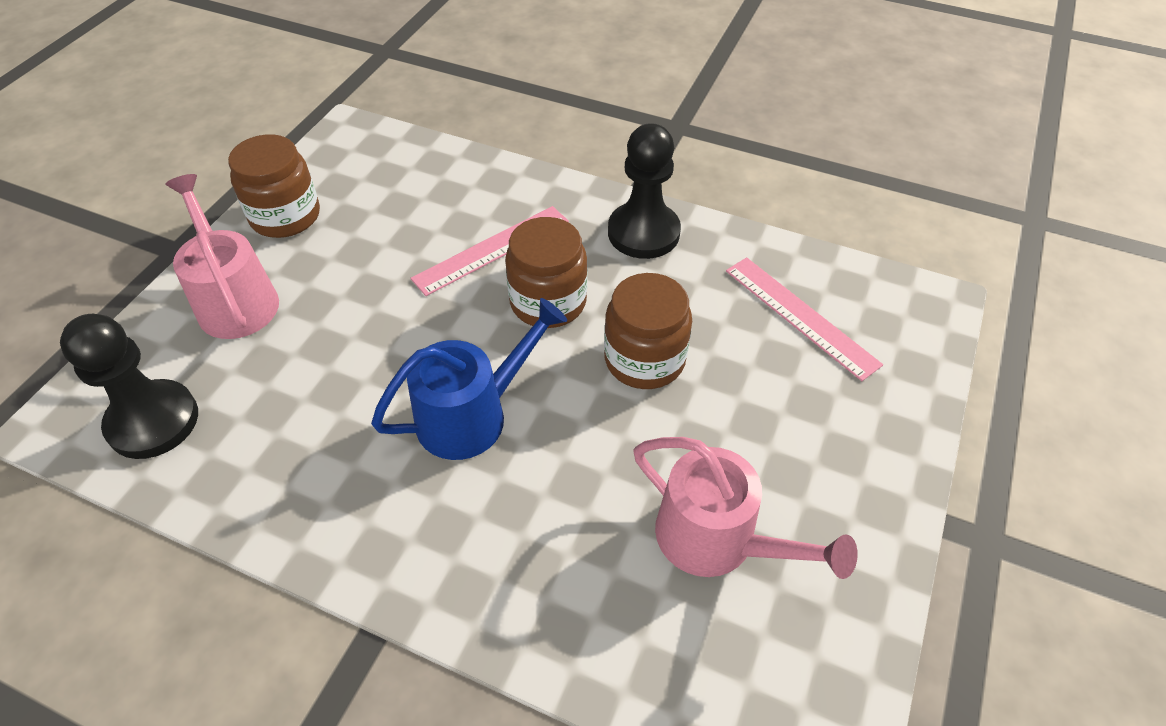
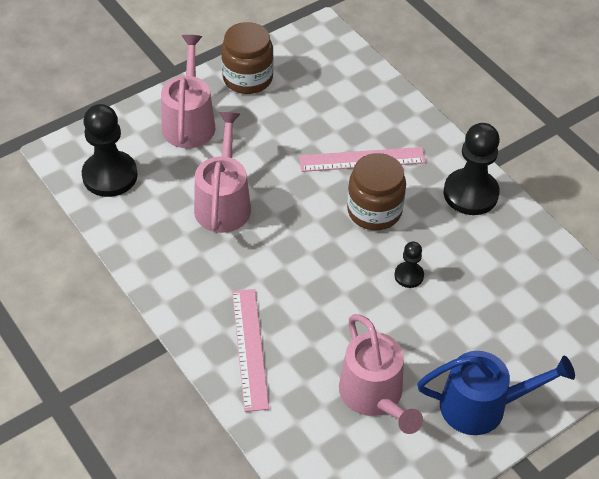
camera: 30 degrees right, 0 degrees up
(345, 382) = (223, 203): none -> pink watering can
(472, 415) = (283, 257): blue watering can -> blue watering can (482, 406)
(644, 359) = (409, 275): brown jar -> black pawn
(800, 316) = (533, 298): pink ruler -> pink ruler (250, 348)

